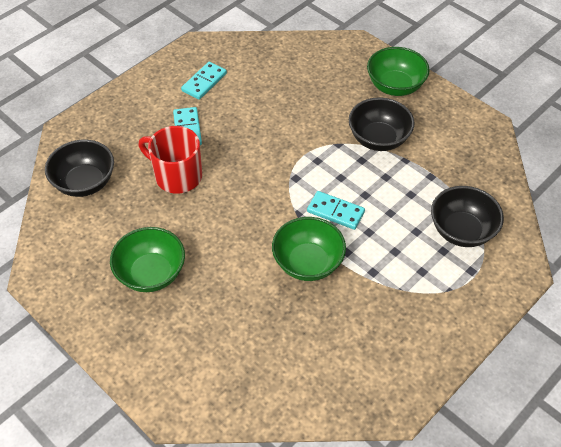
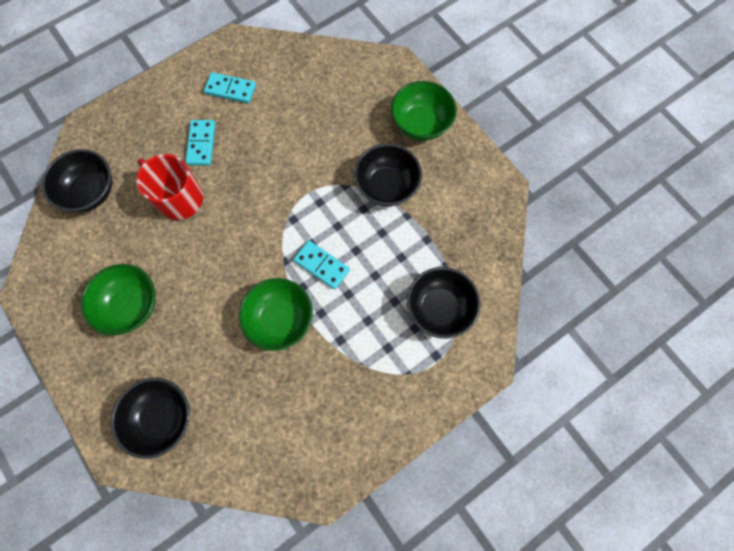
camera: 10 degrees right, 20 degrees up
(204, 82) = (230, 89): turquoise domino -> turquoise domino turned 60 degrees clockwise
(210, 368) = (162, 417): none -> black bowl

